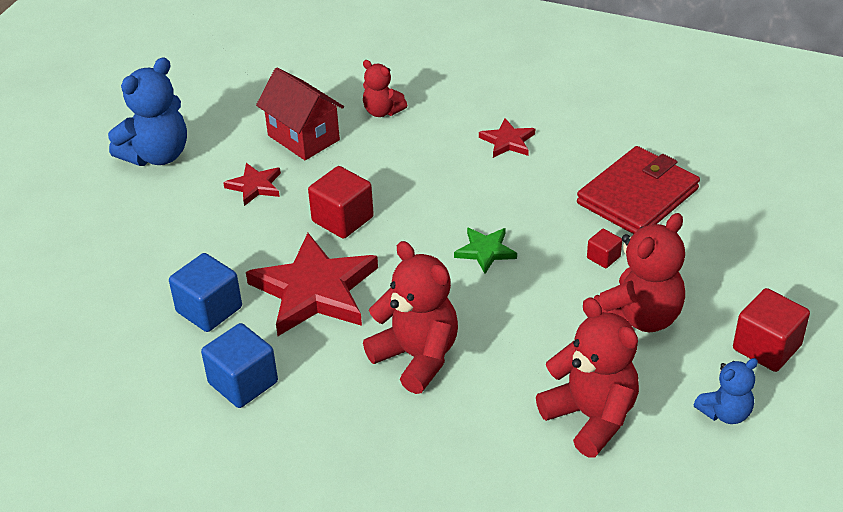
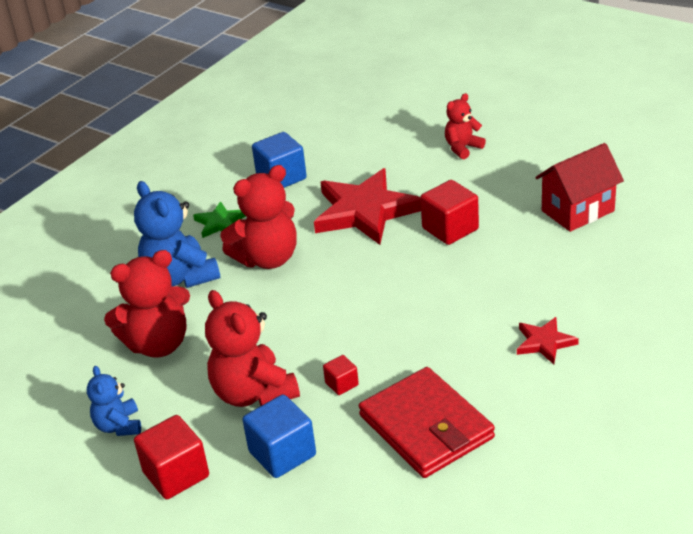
camera: 105 degrees right, 5 degrees down
(157, 155) = (567, 134): blue teddy bear -> blue teddy bear (180, 277)
(209, 310) = (364, 162): blue cube -> blue cube (282, 454)
(255, 186) = (510, 183): red star -> none
(382, 111) = (614, 261): red teddy bear -> red teddy bear (462, 148)
(485, 251) = (378, 308): green star -> green star (220, 223)

